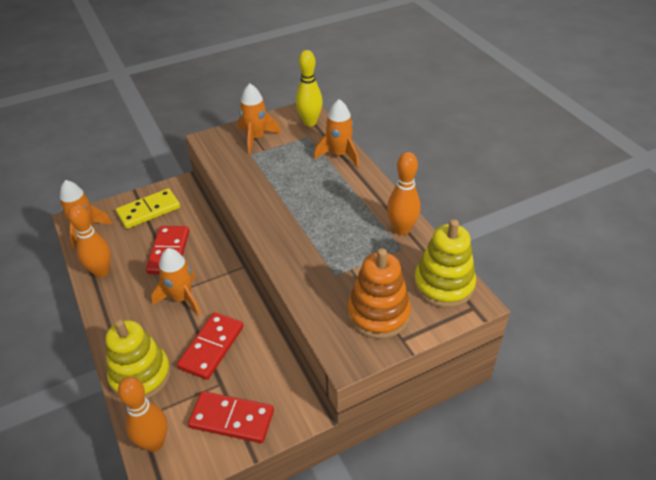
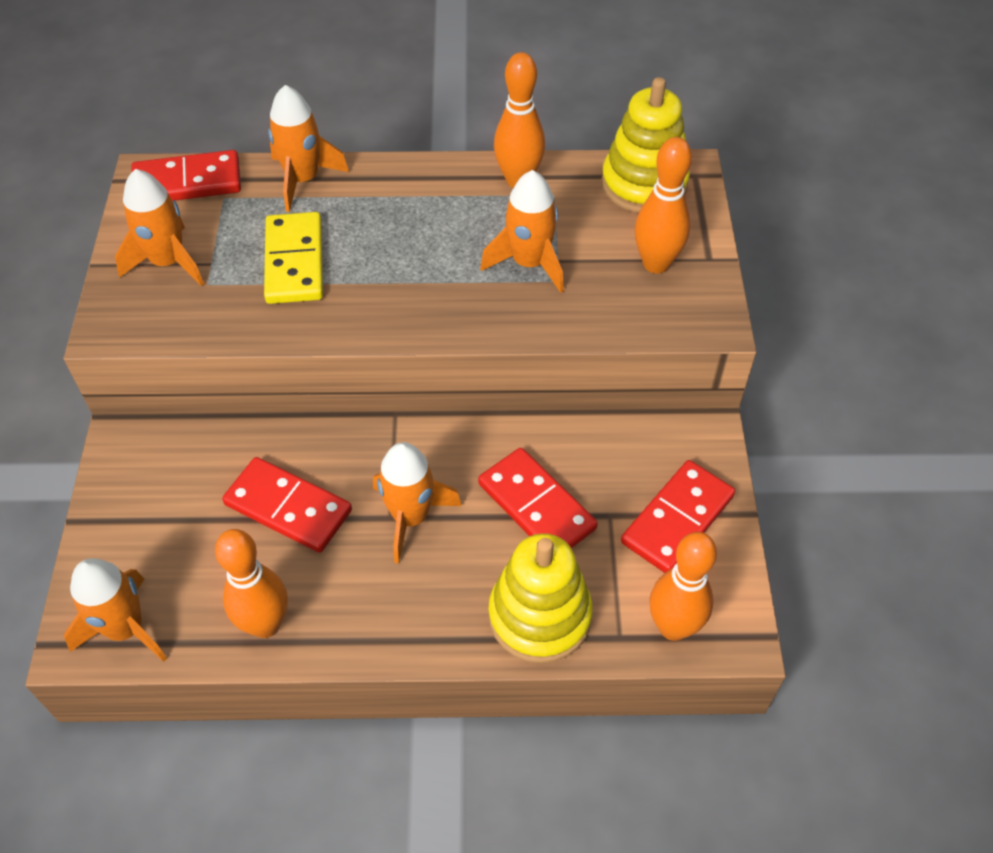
camera: 65 degrees left, 10 degrees up
(149, 210) = (153, 510): yellow domino -> yellow domino (294, 261)
(310, 122) = (187, 182): yellow bowling pin -> red domino
(339, 257) = (529, 263): none -> orange rocket
(378, 314) = (656, 264): orange stacking toy -> orange bowling pin

